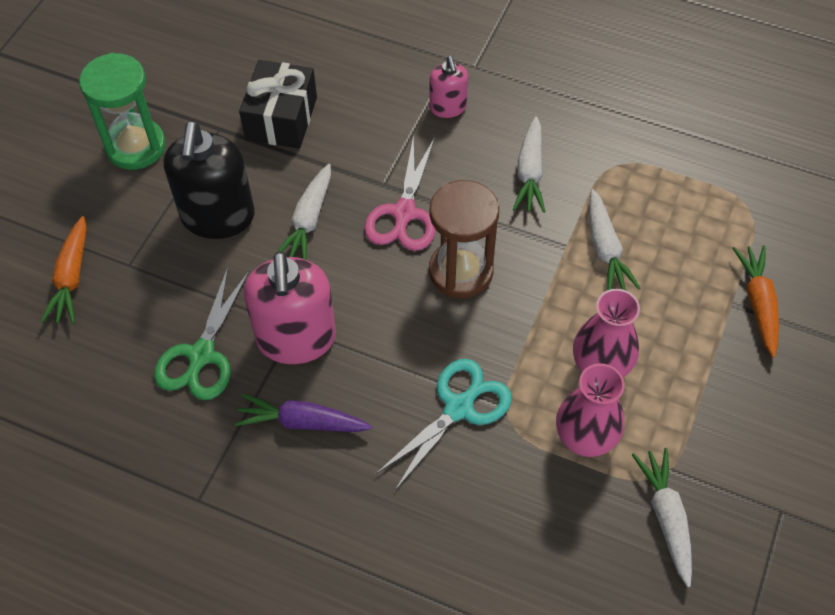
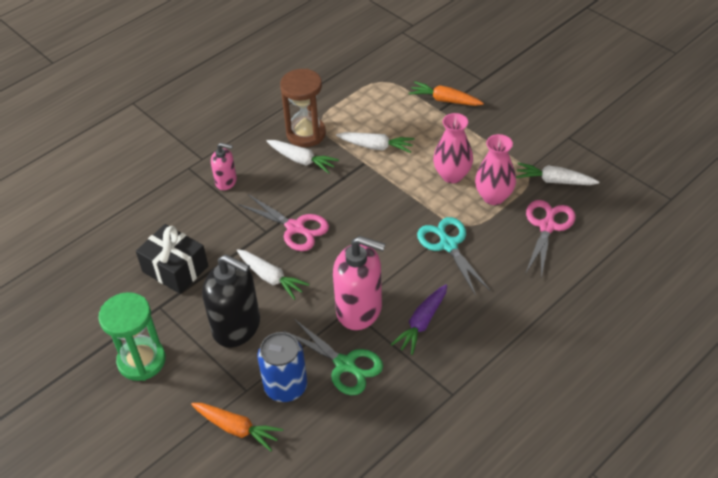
camera: 65 degrees left, 10 degrees down
(146, 303) = (286, 386): none -> blue can
(461, 271) = (354, 214): brown hourglass -> brown hourglass (306, 134)
(560, 535) = (547, 226): none -> pink scissors

